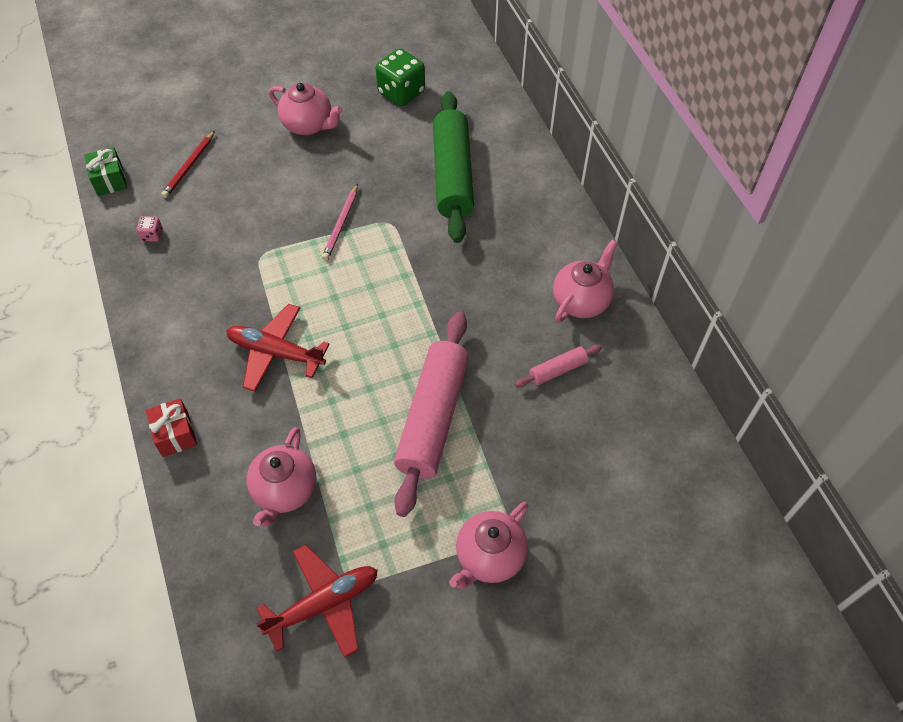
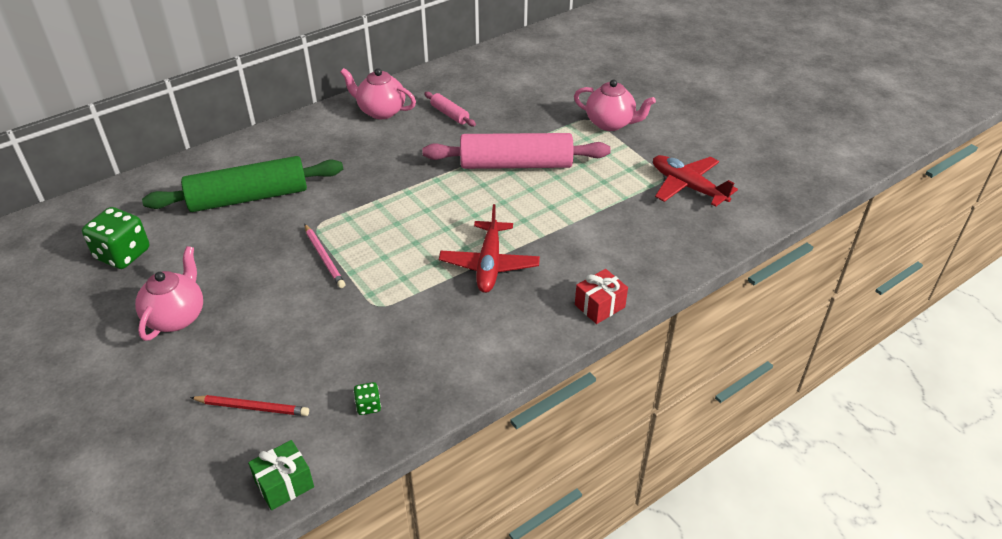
camera: 105 degrees left, 15 degrees down
(152, 235) = (368, 406): pink dice -> green dice
(285, 491) = (616, 226): pink teapot -> none
(341, 224) = (324, 258): pink pencil -> pink pencil turned 60 degrees clockwise

